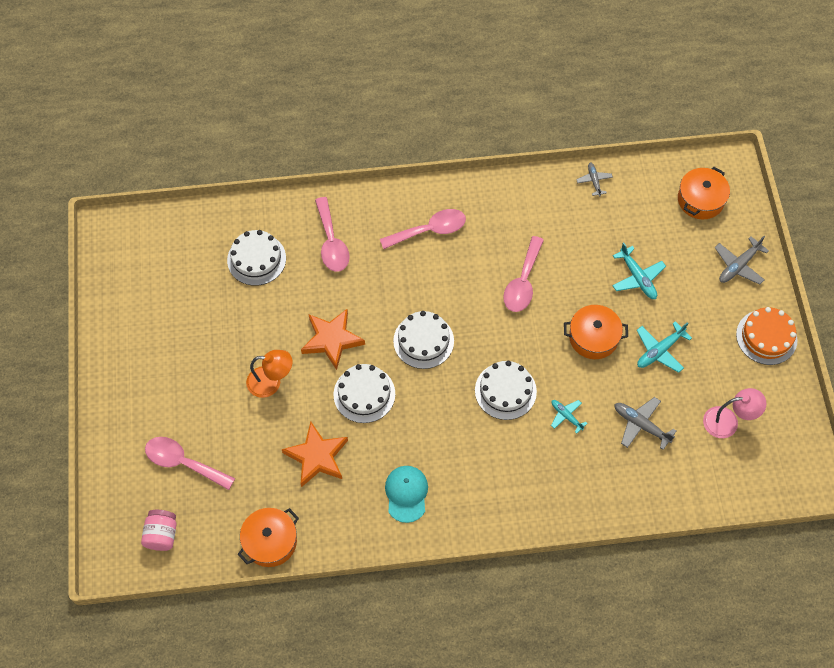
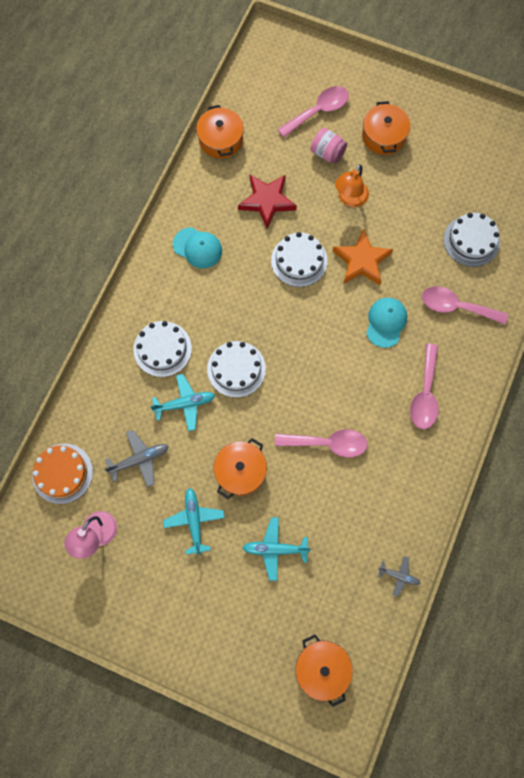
camera: 120 degrees right, 10 degrees up
(162, 535) = (270, 75): pink jar -> pink jar (327, 153)
(181, 386) = (383, 136): none -> orange pot
(317, 456) = (267, 201): orange star -> red star
(382, 291) = (386, 322): none -> turquoise cap
(423, 341) = (319, 330): white cake -> white cake (162, 349)
(523, 282) = (328, 443): pink spoon -> pink spoon turned 135 degrees clockwise
(566, 416) = (185, 404): turquoise plane -> turquoise plane, size x1.55
(738, 266) = (232, 655): grey plane -> none
(766, 337) = (148, 628): orange cake -> orange cake (62, 473)

